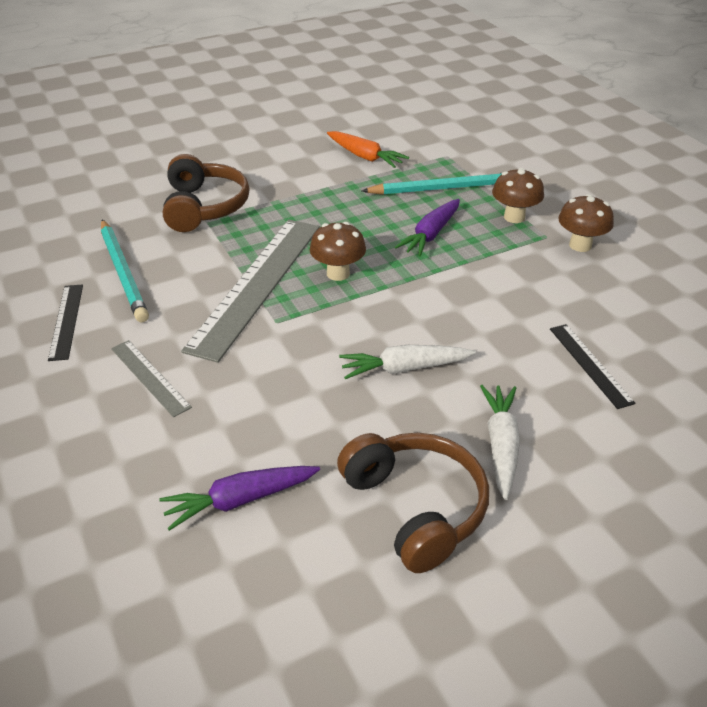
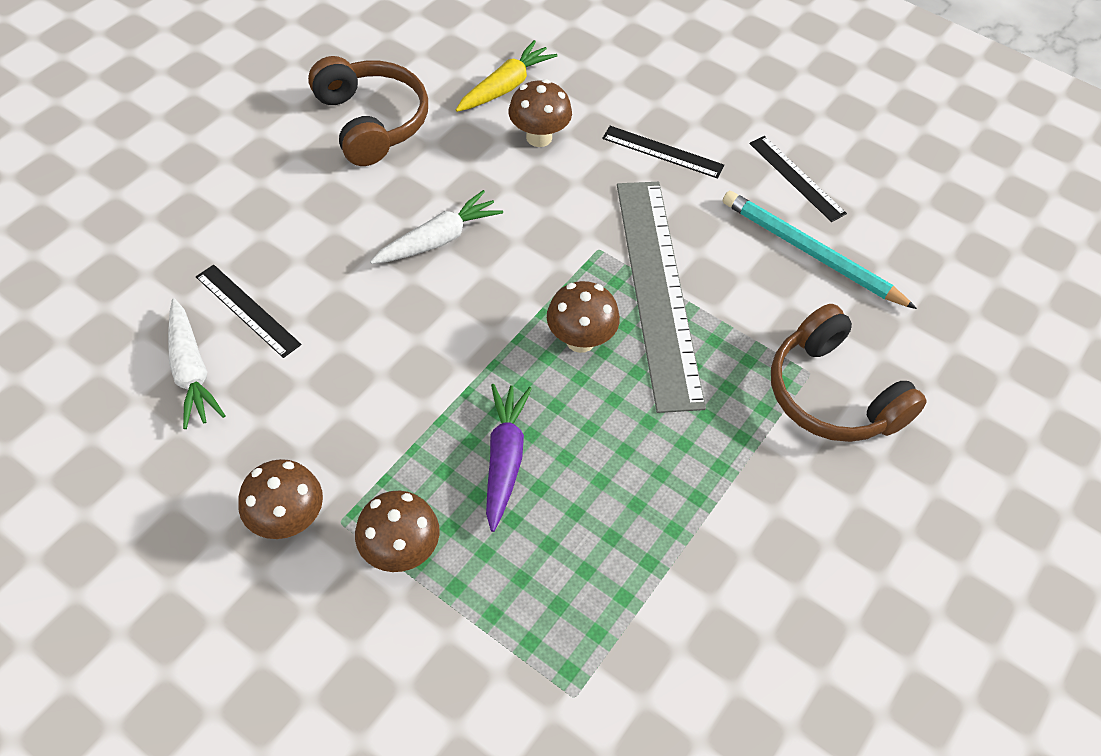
camera: 150 degrees right, 15 degrees up
(149, 377) = (663, 152): grey ruler -> black ruler
(239, 500) = (505, 86): purple carrot -> yellow carrot
(250, 429) = (539, 137): none -> brown mushroom
(365, 157) = (707, 626): orange carrot -> none
(415, 508) = (371, 122): brown headphones -> brown headphones turned 150 degrees counterclockwise
(443, 188) = (537, 584): turquoise pencil -> none
(501, 445) = (318, 193): white carrot -> white carrot (191, 371)

